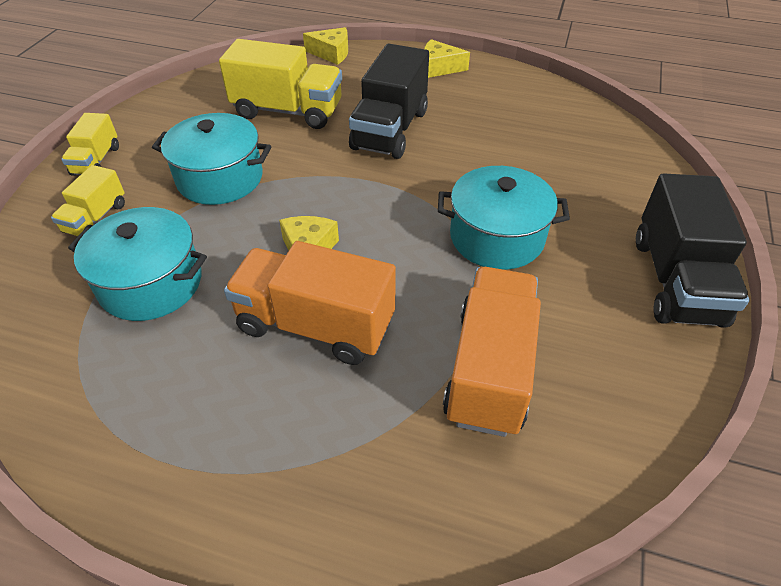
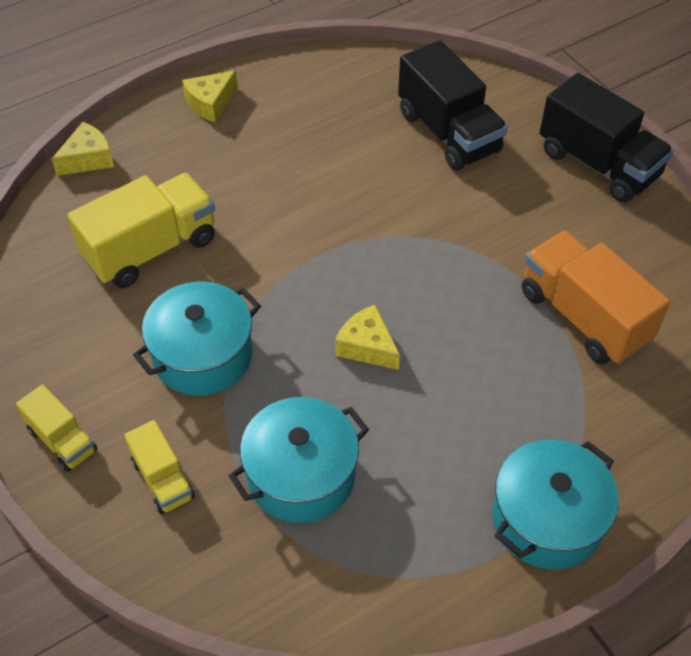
camera: 50 degrees left, 5 degrees up
(315, 325) = (454, 389): orange truck -> none
(390, 130) = (265, 197): black truck -> black truck (448, 133)
(496, 237) = (467, 224): turquoise pot -> turquoise pot (547, 519)

